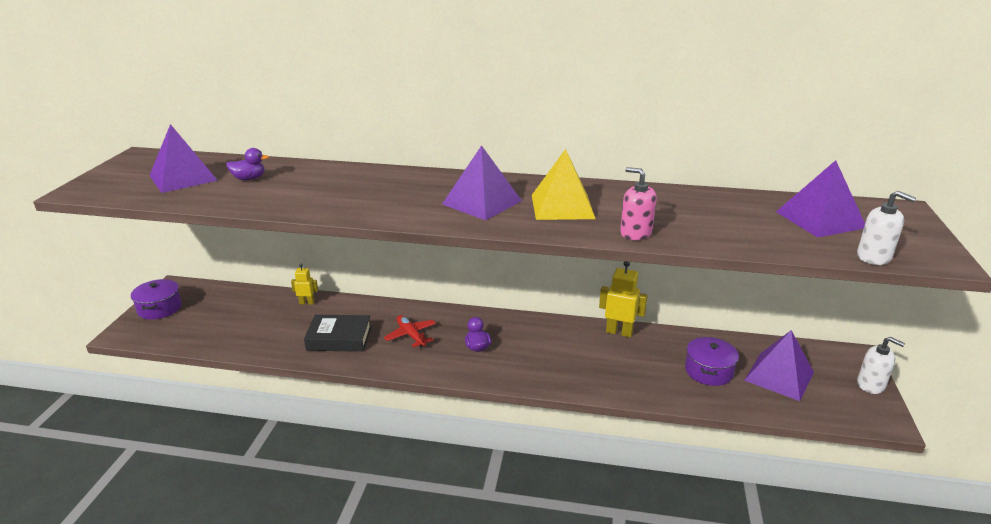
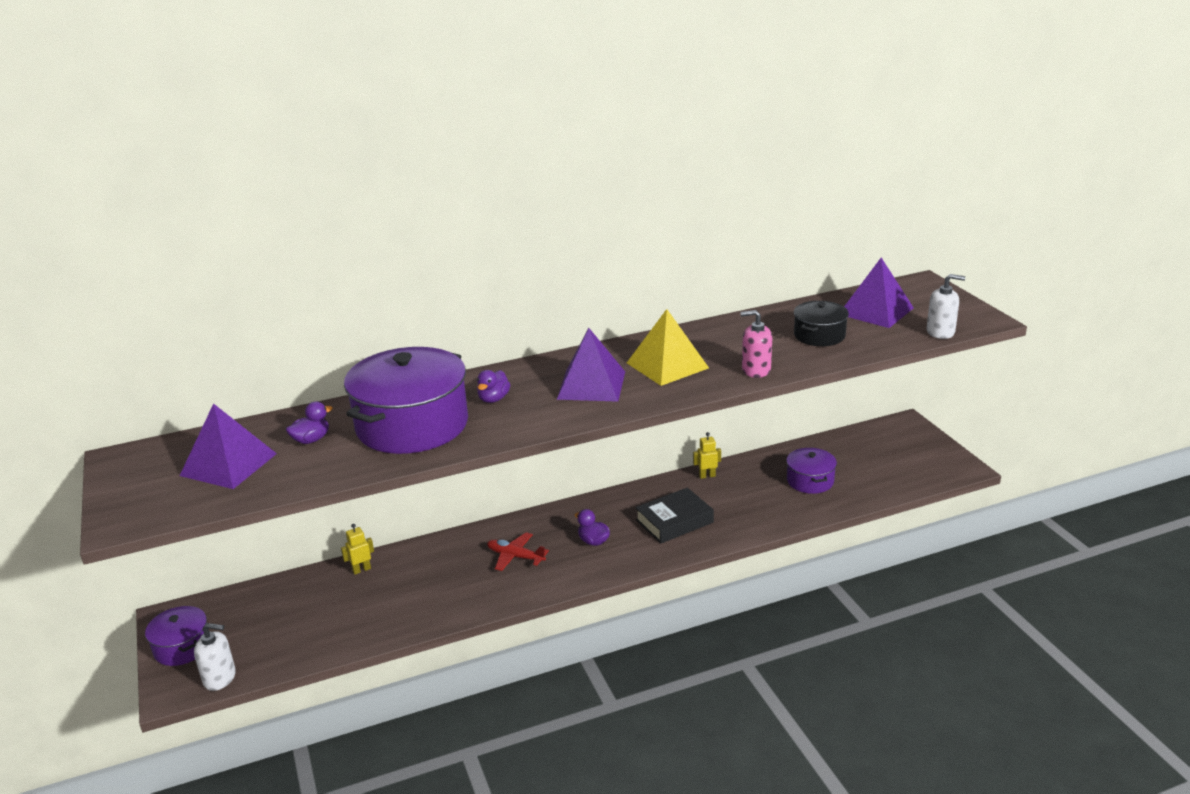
camera: 30 degrees left, 0 degrees up
(320, 190) = (412, 425): none -> purple pot
(339, 338) = (443, 590): black book -> black book (674, 521)
(398, 190) = (493, 399): none -> purple duck
(619, 332) = (707, 476): yellow robot -> yellow robot, size x0.59
(734, 223) = (819, 335): none -> black pot
(779, 376) = (865, 463): purple pyramid -> none
(871, 385) = (934, 443): white soap dispenser -> white soap dispenser (220, 678)

